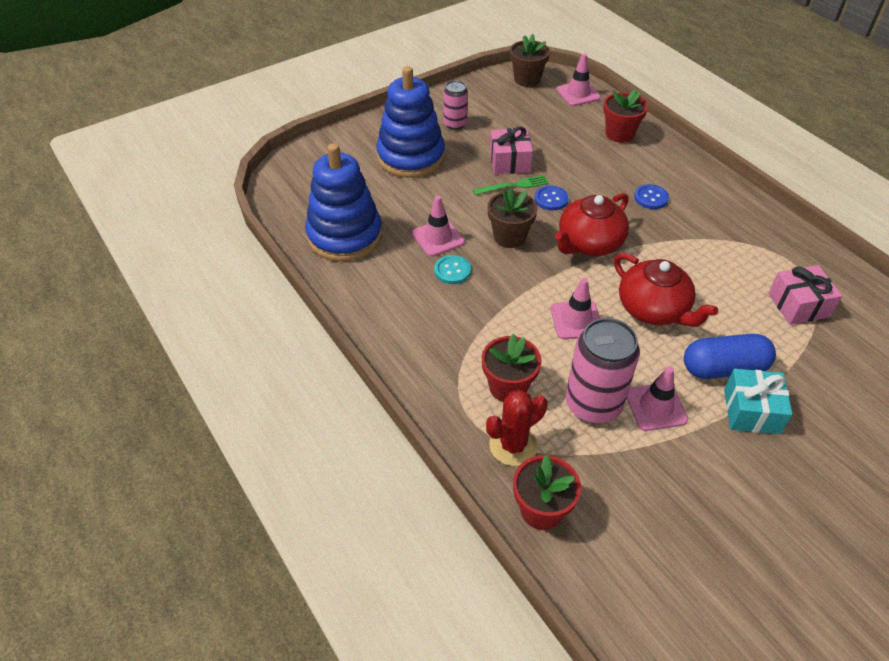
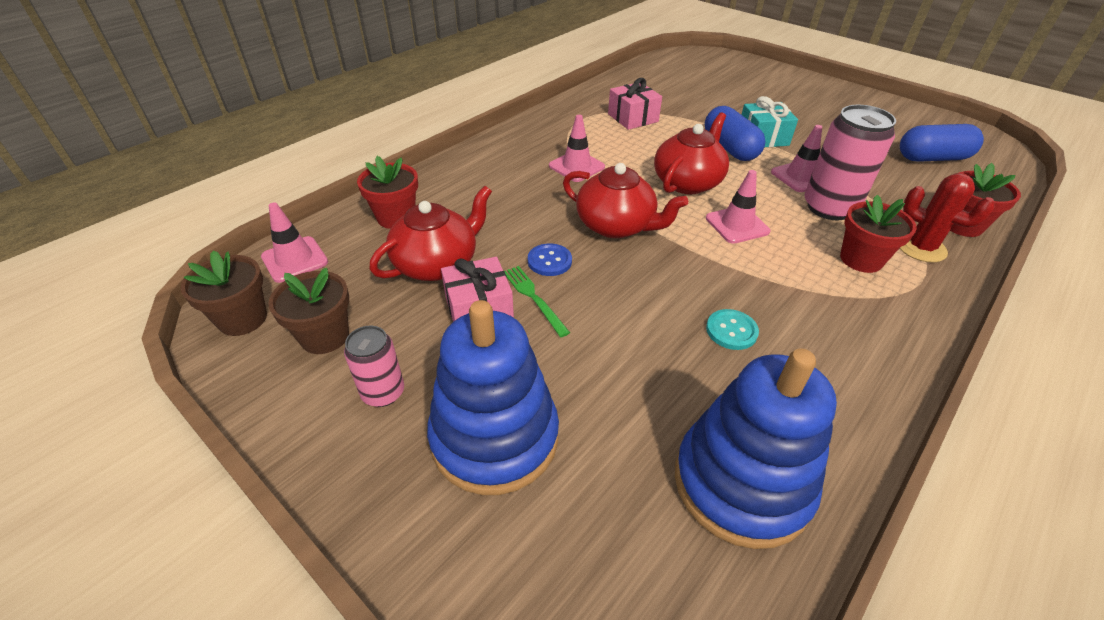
camera: 105 degrees left, 5 degrees down
(438, 238) = (679, 358): pink traffic cone -> pink traffic cone (576, 166)
(509, 237) = (638, 288): brown flower pot -> brown flower pot (325, 336)
(560, 148) = (437, 264): none -> red teapot
(651, 198) = (519, 190): blue button -> none
(692, 582) = (932, 158): none -> blue capsule

